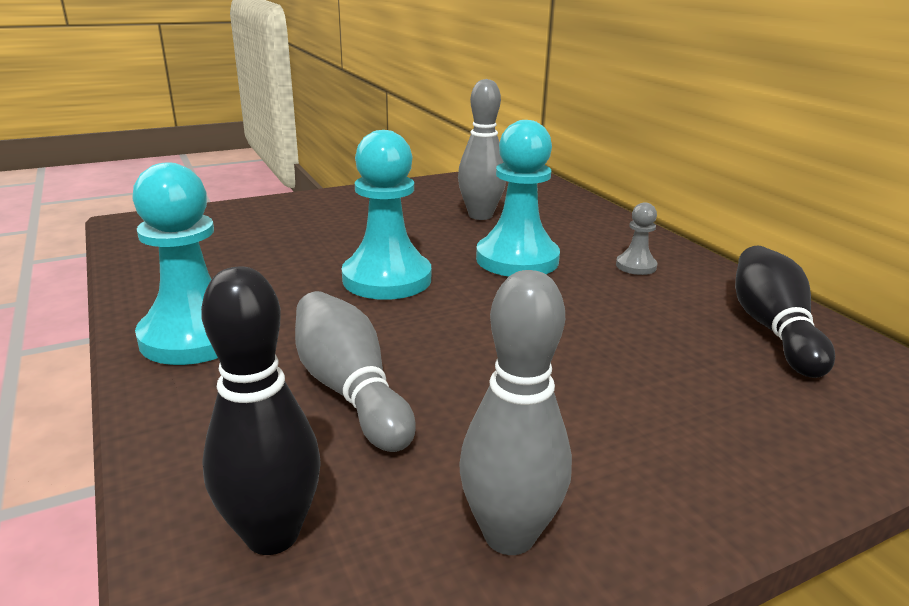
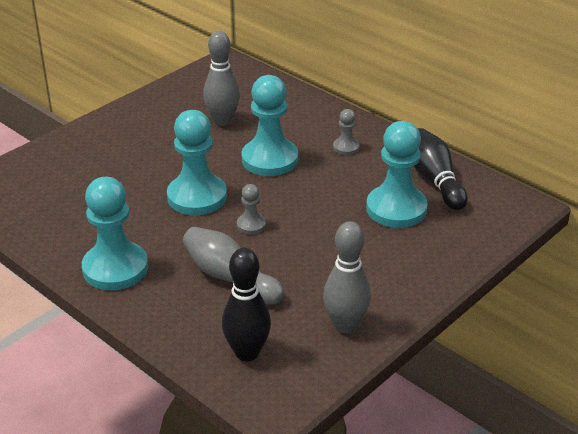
camera: 20 degrees left, 10 degrees up
(438, 326) = (251, 225): none -> grey pawn
(692, 354) = (396, 209): none -> turquoise pawn

